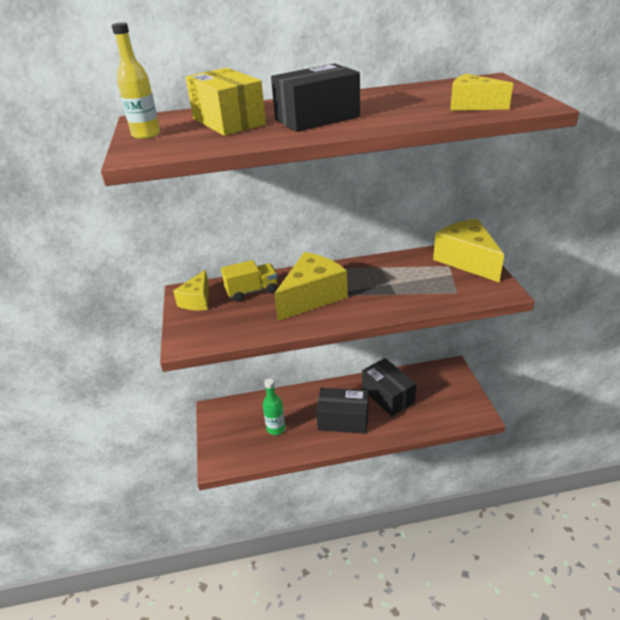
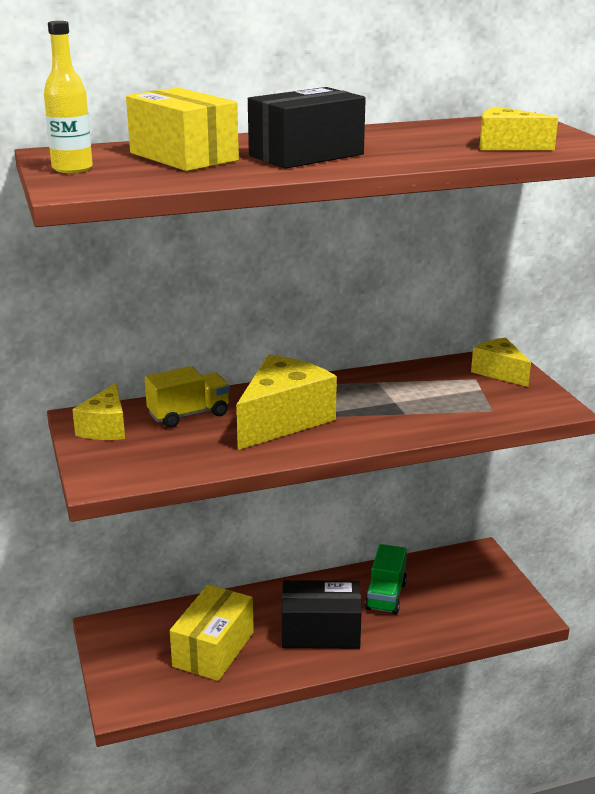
camera: 10 degrees left, 10 degrees down
(276, 428) = (213, 649): green bottle -> yellow box
(387, 396) = (386, 596): black box -> green truck
(466, 260) = (499, 372): yellow cheese -> yellow cheese, size x0.59

